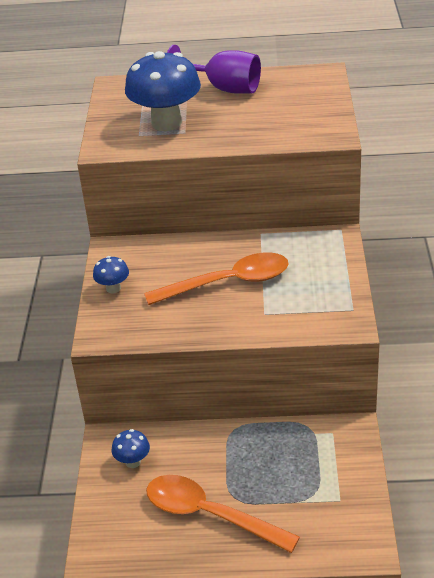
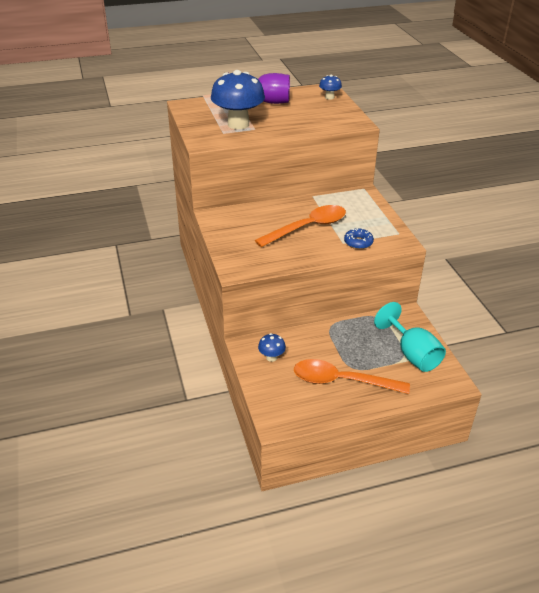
camera: 20 degrees left, 0 degrees up
(113, 288) = (229, 240): blue mushroom -> blue mushroom (329, 97)
(286, 316) = (358, 242): none -> blue donut
(329, 492) = (412, 354): none -> turquoise goblet

